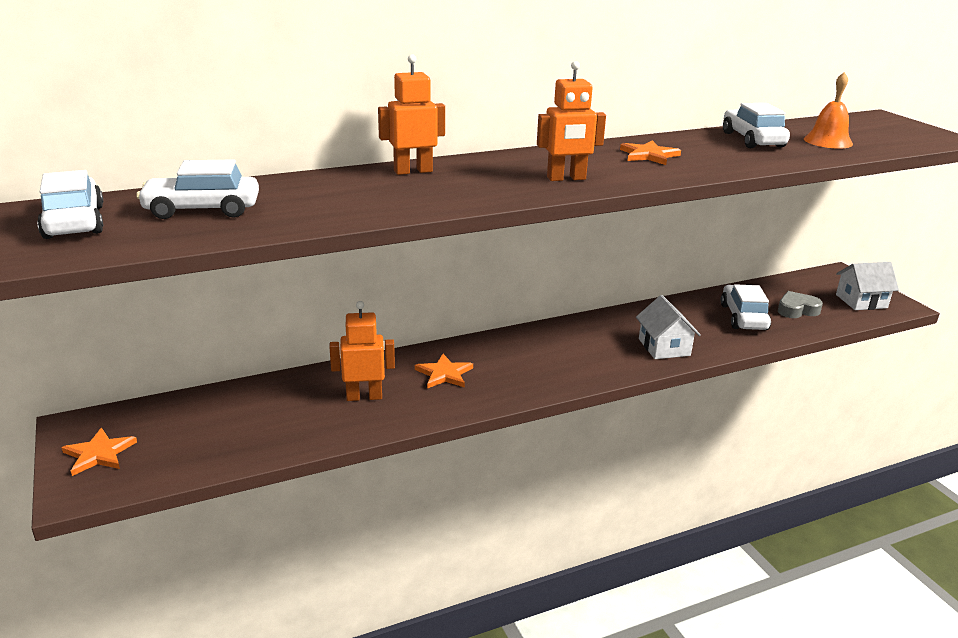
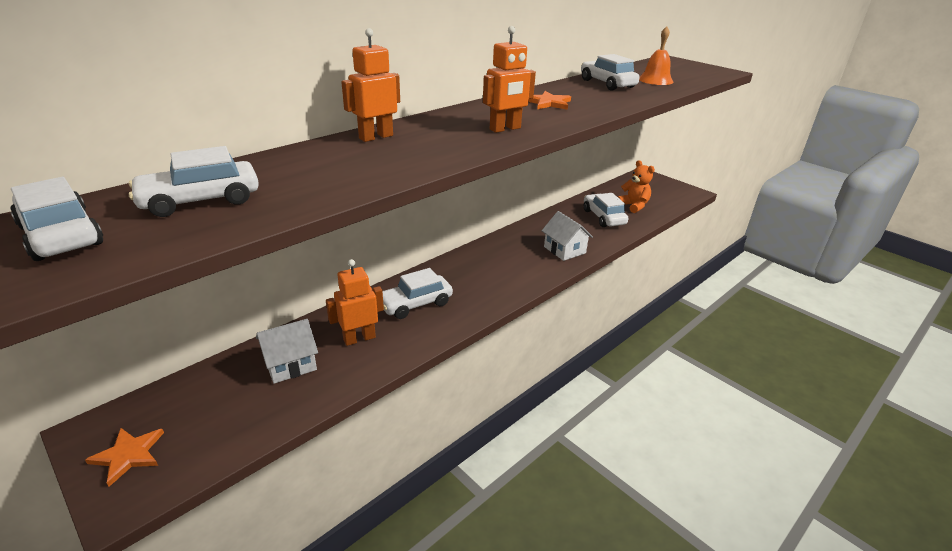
camera: 20 degrees left, 5 degrees up
(444, 374) = (415, 304): orange star -> white car
(797, 310) = (633, 206): grey heart -> orange teddy bear
(861, 301) = (668, 193): white house -> white house (290, 364)

